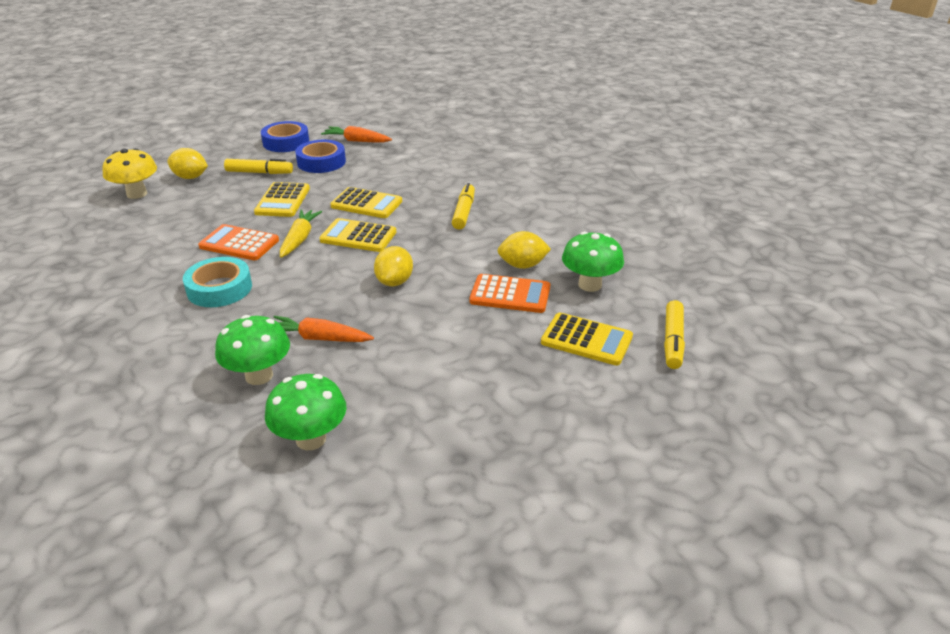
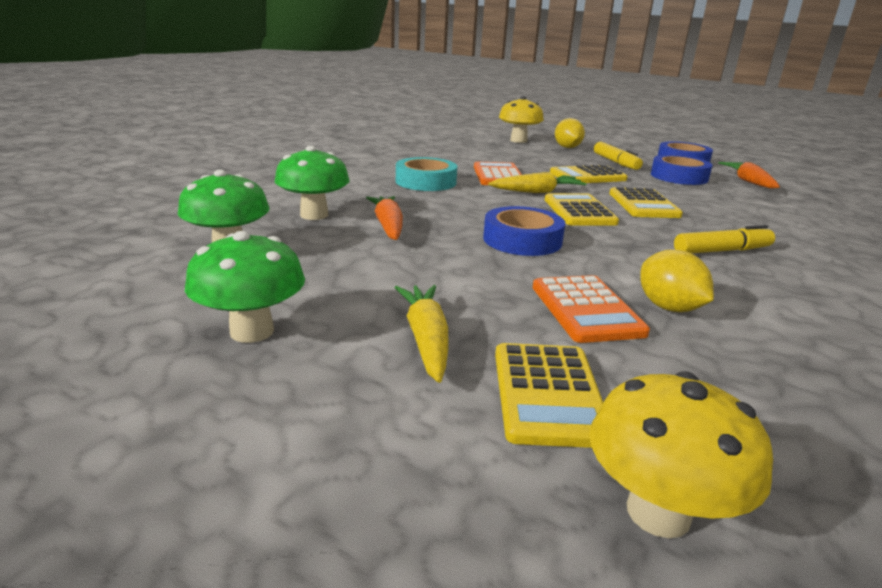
camera: 65 degrees right, 10 degrees down
(394, 282) = (522, 240): yellow lemon -> blue tape
(515, 366) = (426, 340): none -> yellow carrot
(590, 285) = (706, 374): green mushroom -> green mushroom (252, 331)
(673, 341) = (658, 512): yellow marker -> yellow mushroom

